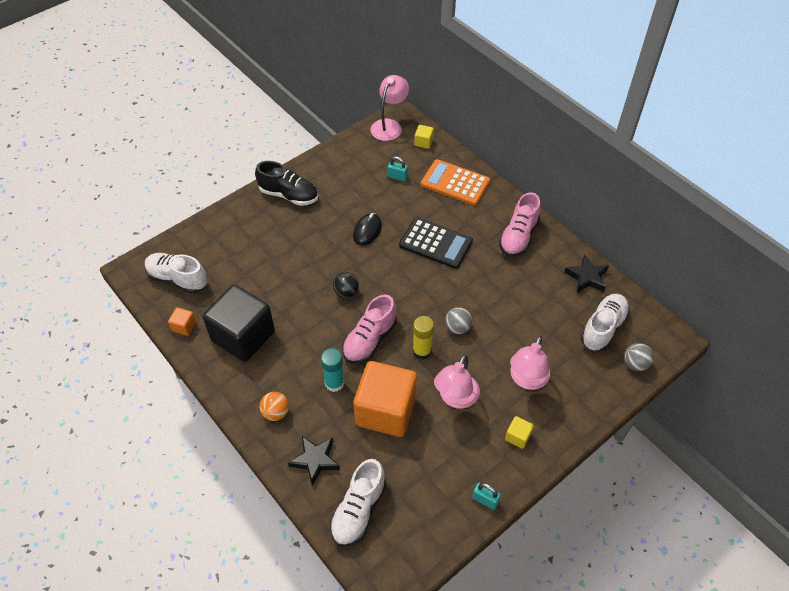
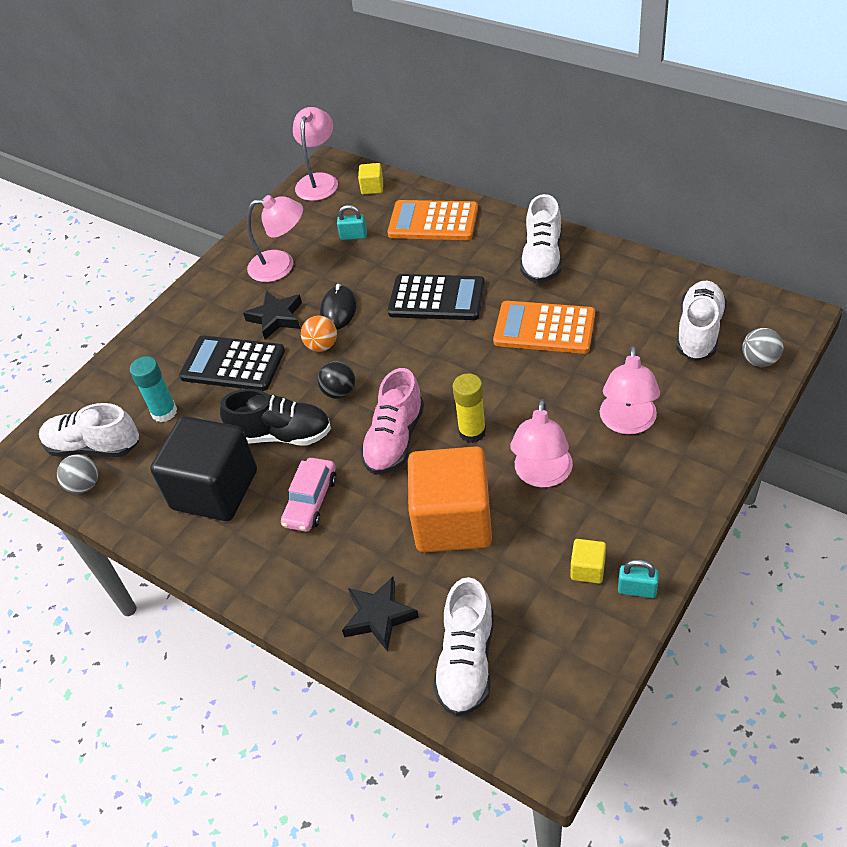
camera: 10 degrees left, 5 degrees down
(184, 326) = (124, 503): orange cube -> none
(276, 412) = (298, 573): orange ball -> orange ball (322, 346)
(285, 248) = (233, 364): none -> black calculator
(289, 195) = (214, 299): black shoe -> black shoe (281, 435)
(301, 365) = (311, 501): none -> pink car
(334, 383) = (367, 509): turquoise glue stick -> turquoise glue stick (164, 412)
(341, 184) = (281, 265): none -> pink lamp
(457, 328) = (508, 389): grey ball -> grey ball (84, 485)
(499, 290) = (544, 328): none -> orange calculator
(518, 236) = (542, 259): pink shoe -> white shoe
(518, 436) = (646, 496): yellow cube -> yellow cube (587, 569)
(586, 277) = (651, 279): black star -> black star (276, 318)

